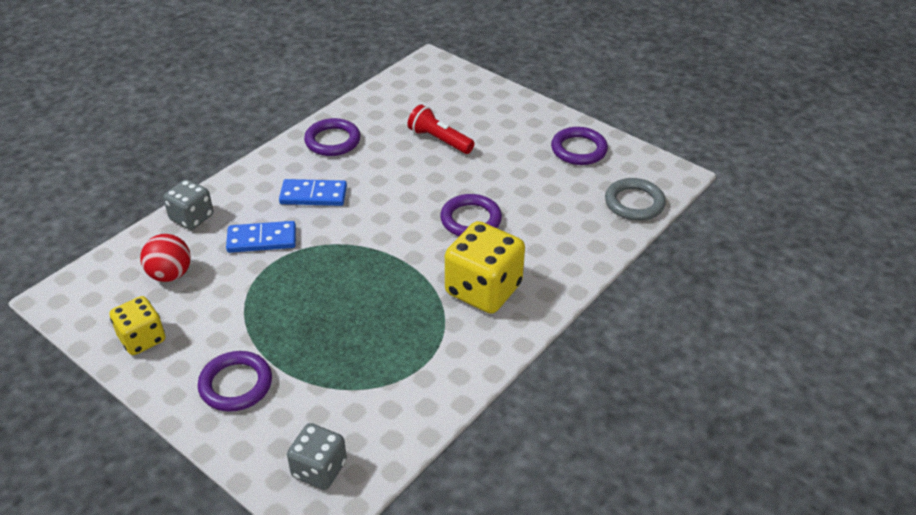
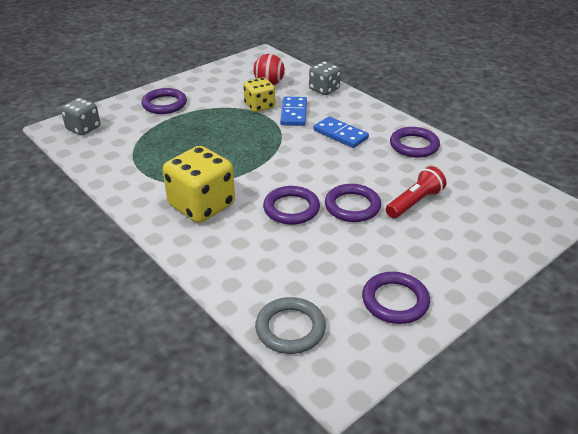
camera: 100 degrees right, 5 degrees down
(142, 339) = (217, 77): yellow dice -> yellow dice (259, 106)
(313, 195) = (340, 134): blue domino -> blue domino turned 60 degrees counterclockwise
(455, 178) = (352, 206): none -> purple ring

